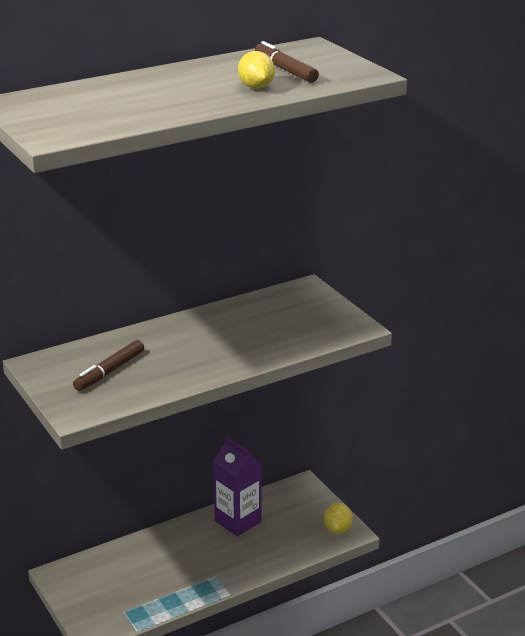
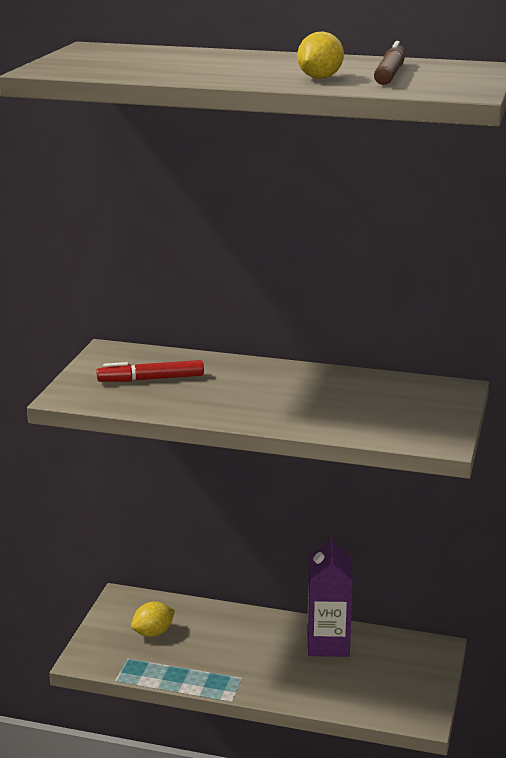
camera: 45 degrees right, 5 degrees down
(109, 371) = (151, 379): brown marker -> red marker
(337, 529) = (414, 707): yellow lemon -> yellow lemon (153, 633)

